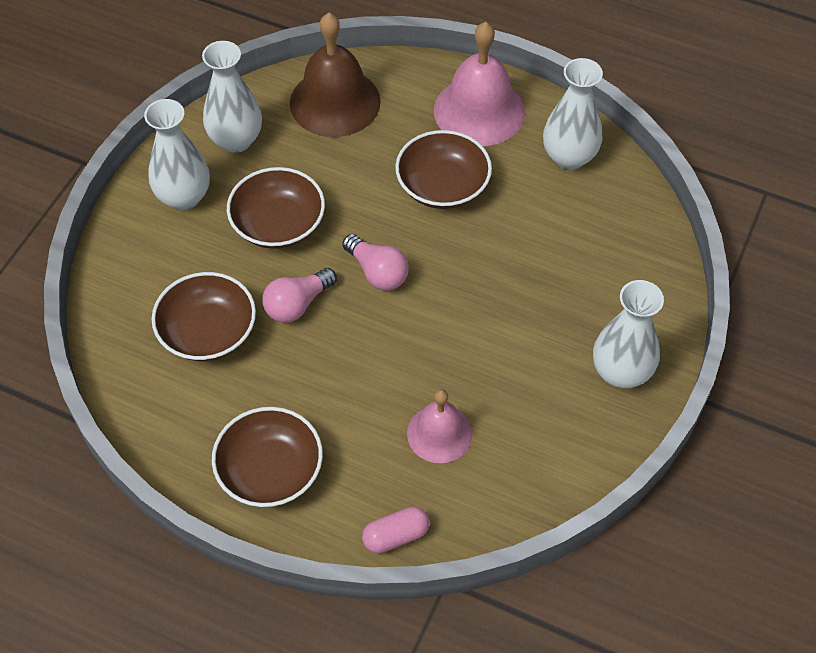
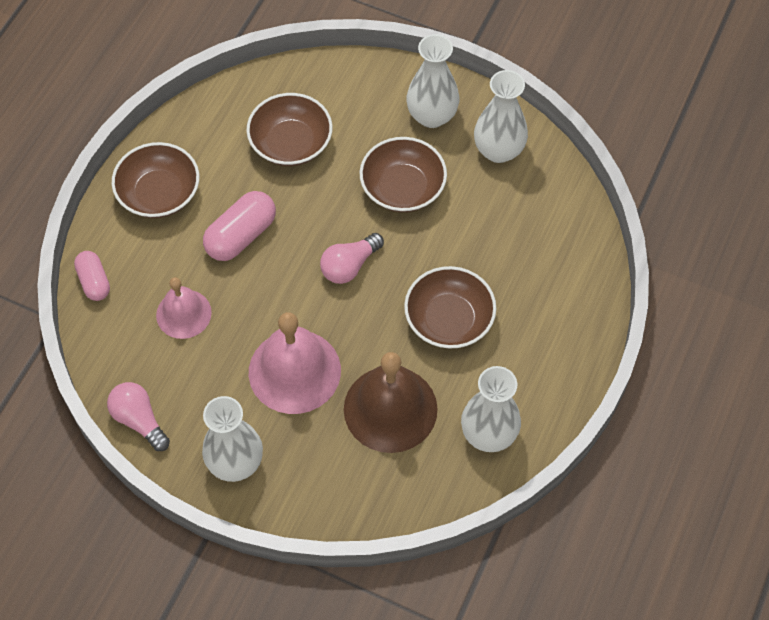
camera: 90 degrees right, 5 degrees up
(297, 304) = (316, 206): pink light bulb -> pink light bulb (139, 420)
(335, 102) = (550, 228): brown bell -> brown bell (390, 409)
(335, 378) = (241, 236): none -> pink capsule
(479, 111) = (546, 353): pink bell -> pink bell (294, 371)

